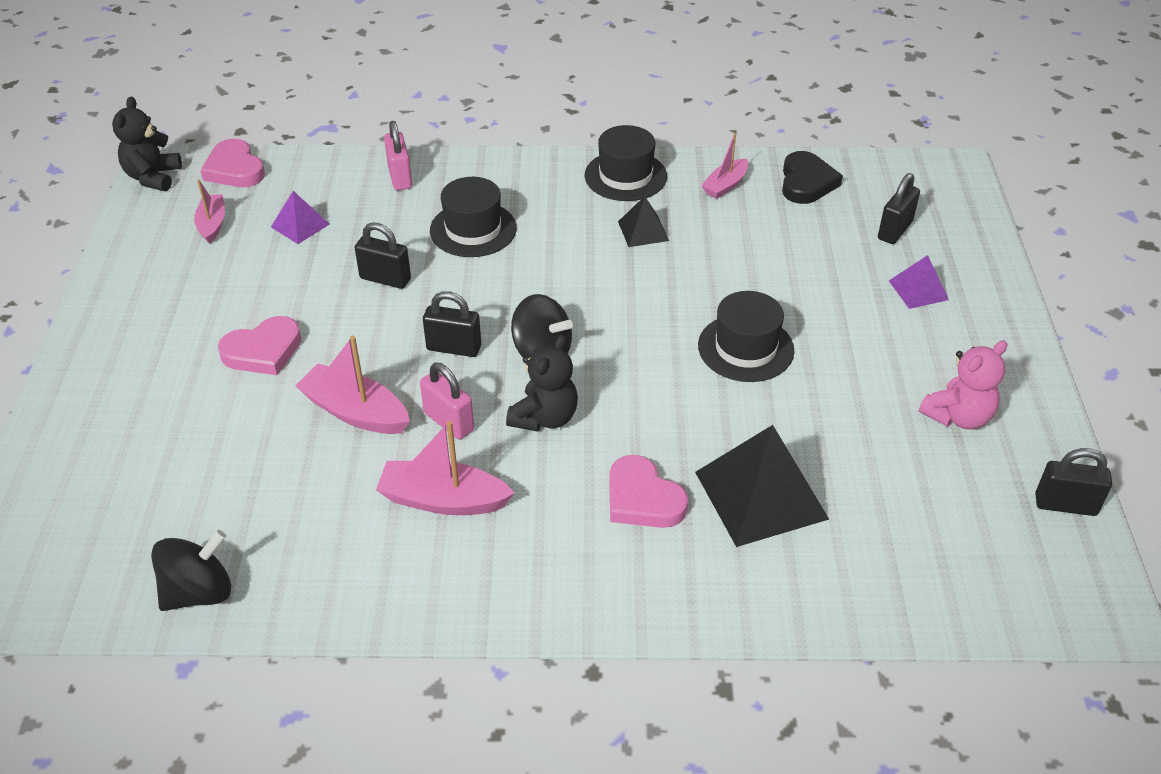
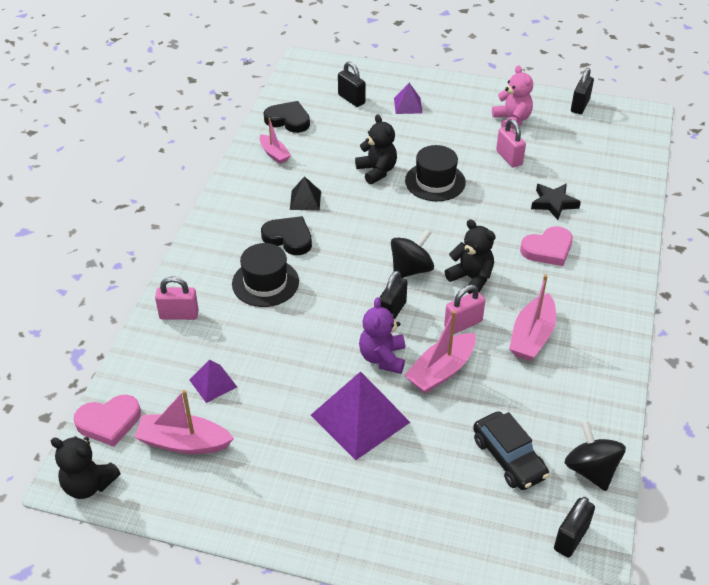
camera: 75 degrees left, 0 degrees up
(212, 224) = (183, 442): pink boat -> pink boat, size x1.58
(213, 500) = (508, 458): none -> black car
(263, 351) = (360, 418): pink heart -> purple pyramid
(368, 353) = (382, 358): none -> purple teddy bear
(385, 279) = (303, 338): black padlock -> black padlock (571, 538)
(562, 231) = (288, 238): none -> black heart
(625, 176) = (240, 196): black hat -> none
(738, 285) = (377, 171): none -> black teddy bear
(761, 495) = (553, 203): black pyramid -> black star
(852, 425) = (509, 158): none -> pink padlock

